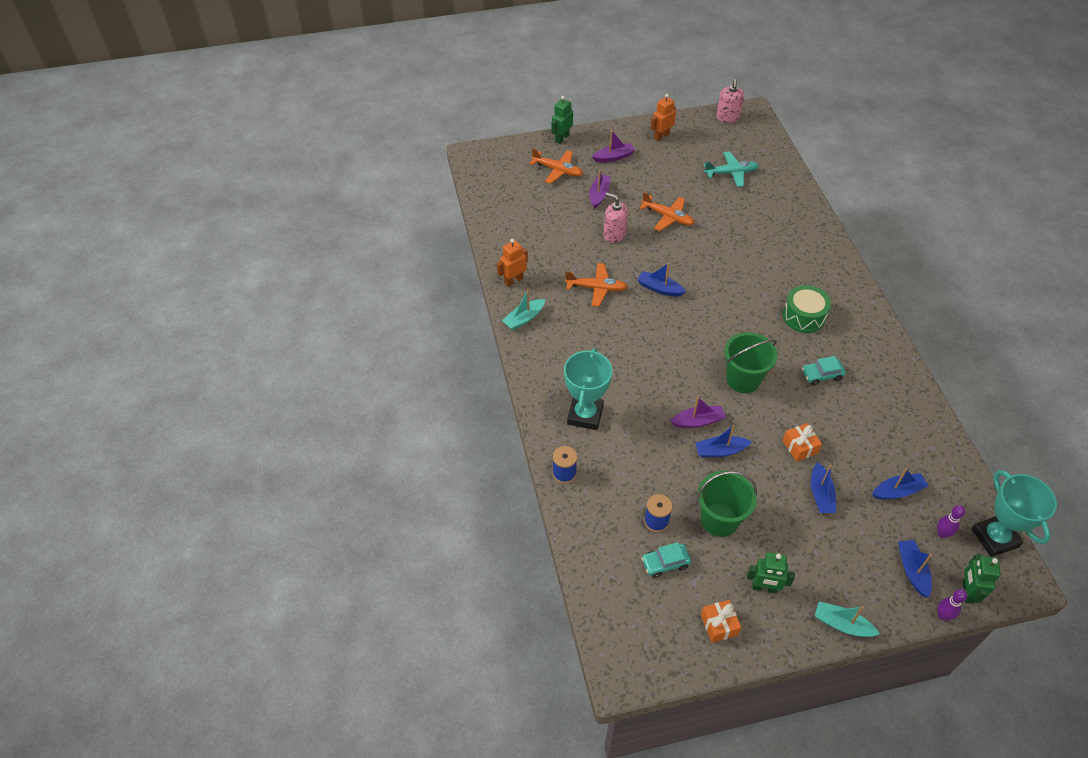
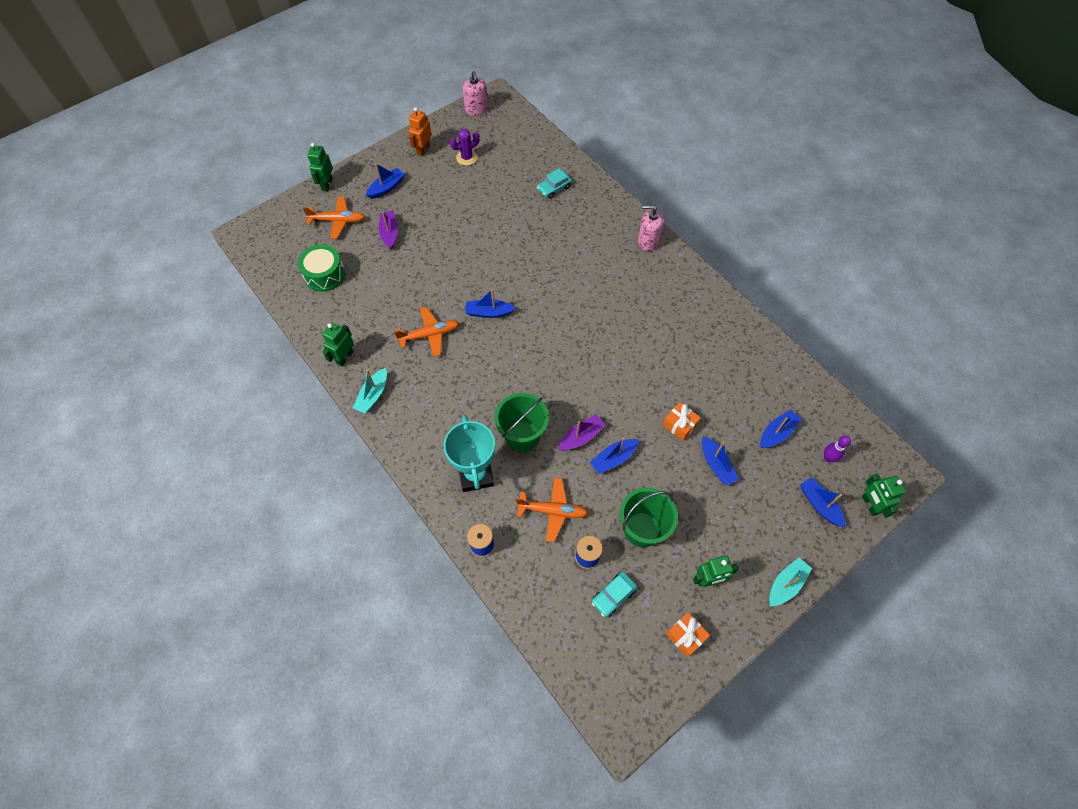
camera: 25 degrees left, 10 degrees up
(513, 280) = (344, 357): orange robot -> green robot
(613, 157) = (386, 188): purple boat -> blue boat
(614, 234) = (422, 271): pink soap dispenser -> pink soap dispenser (648, 241)
(668, 217) = (465, 234): orange plane -> orange plane (552, 511)
(699, 155) = (467, 157): none -> purple cactus
(731, 173) = (504, 167): turquoise plane -> none
(743, 379) = (603, 377): green bucket -> green bucket (522, 436)
(803, 316) = (628, 291): green drum -> green drum (324, 275)
(821, 375) = (668, 345): turquoise car -> turquoise car (554, 188)
(842, 624) = (786, 584): turquoise boat -> turquoise boat turned 135 degrees clockwise
(943, 615) = (860, 536): purple bowling pin -> none
(995, 538) = (869, 443): turquoise trophy -> none

